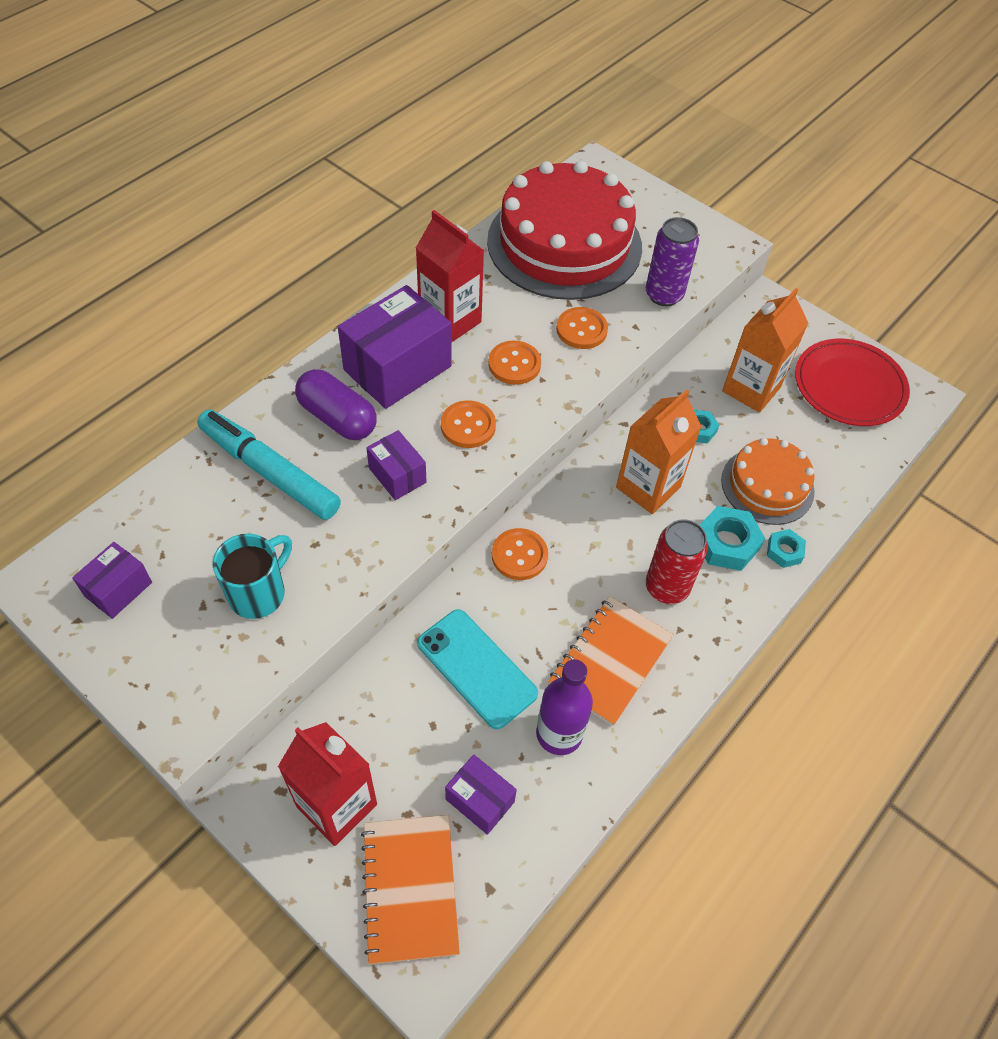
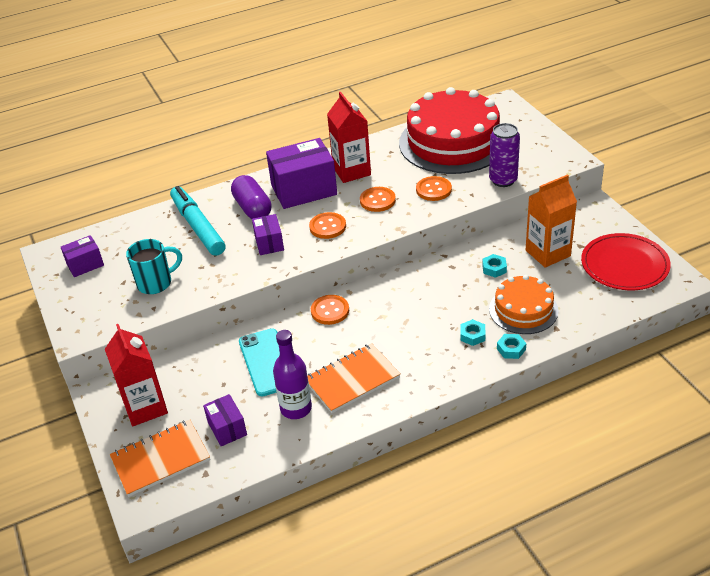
camera: 30 degrees right, 15 degrees down
(410, 888) = (160, 459): orange notebook -> orange notebook turned 45 degrees clockwise
(648, 487) = (438, 293): orange carton -> none
(667, 587) = (415, 350): red can -> none
(726, 543) = (472, 335): turquoise nut -> turquoise nut, size x0.59

